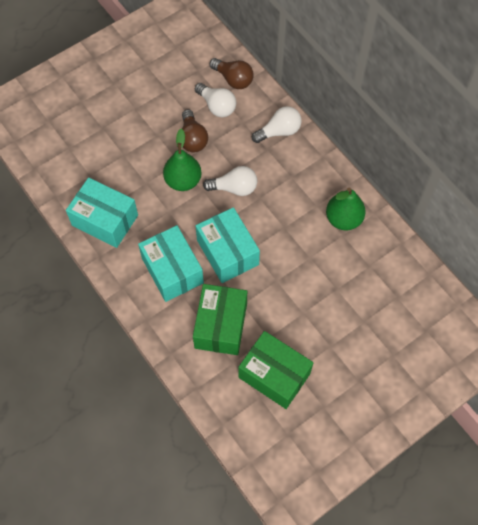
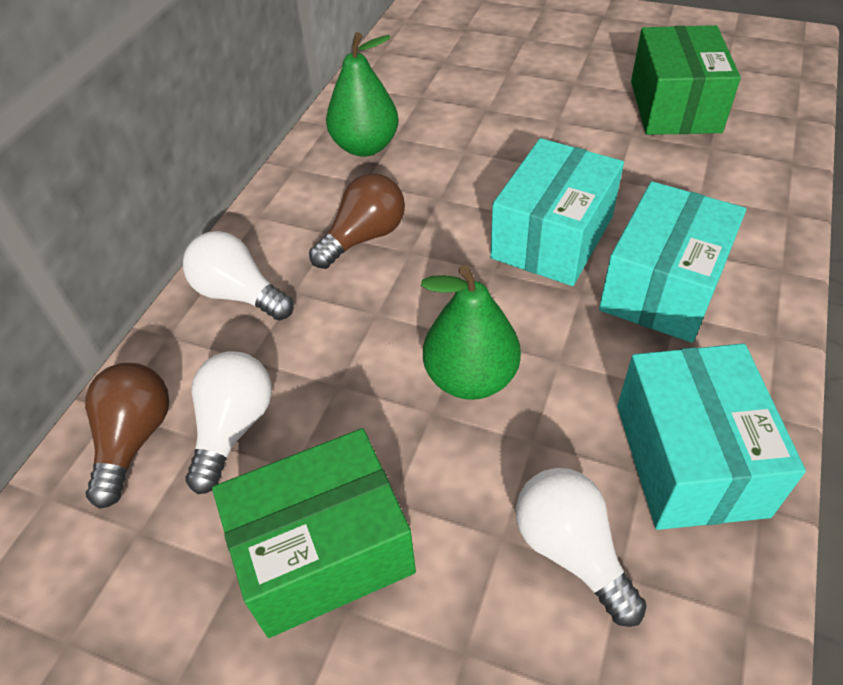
camera: 120 degrees left, 15 degrees down
(192, 139) = (353, 422): brown light bulb -> brown light bulb (364, 237)
(221, 325) = (677, 184): green box -> green box (324, 551)
(234, 188) = (419, 293): white light bulb -> white light bulb (571, 551)

